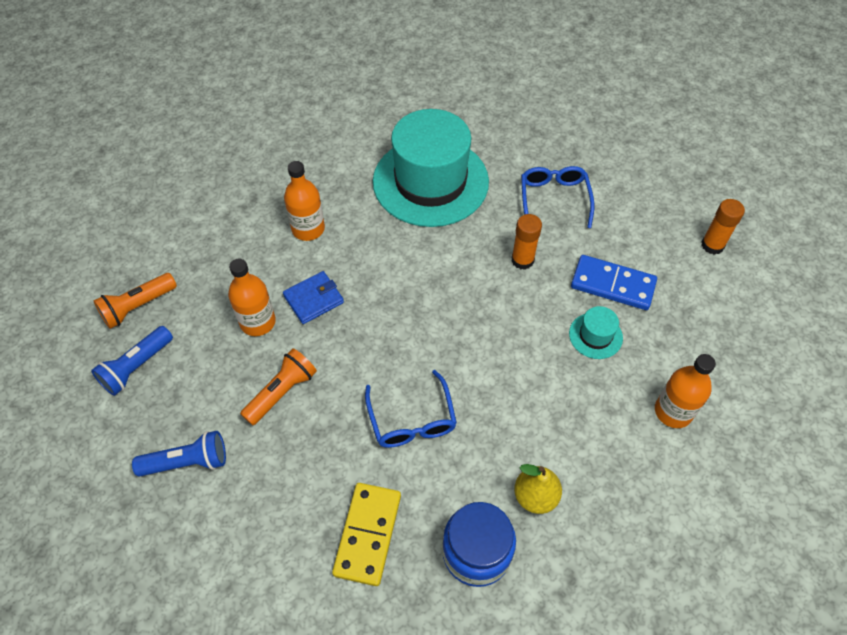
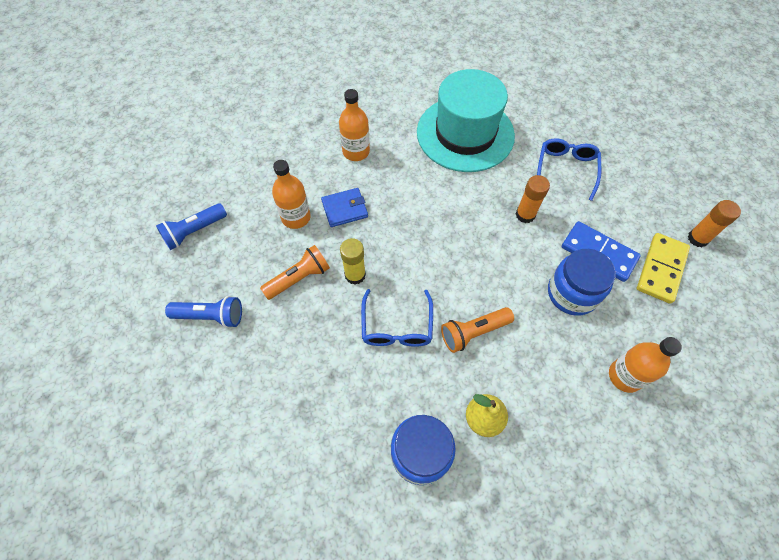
camera: 15 degrees right, 5 degrees up
(138, 307) = (209, 184): orange flashlight -> orange flashlight (473, 332)
(347, 373) = (355, 275): none -> yellow glue stick
(367, 534) = (334, 413): yellow domino -> yellow domino (661, 269)
(595, 335) = (572, 293): turquoise hat -> blue jar

